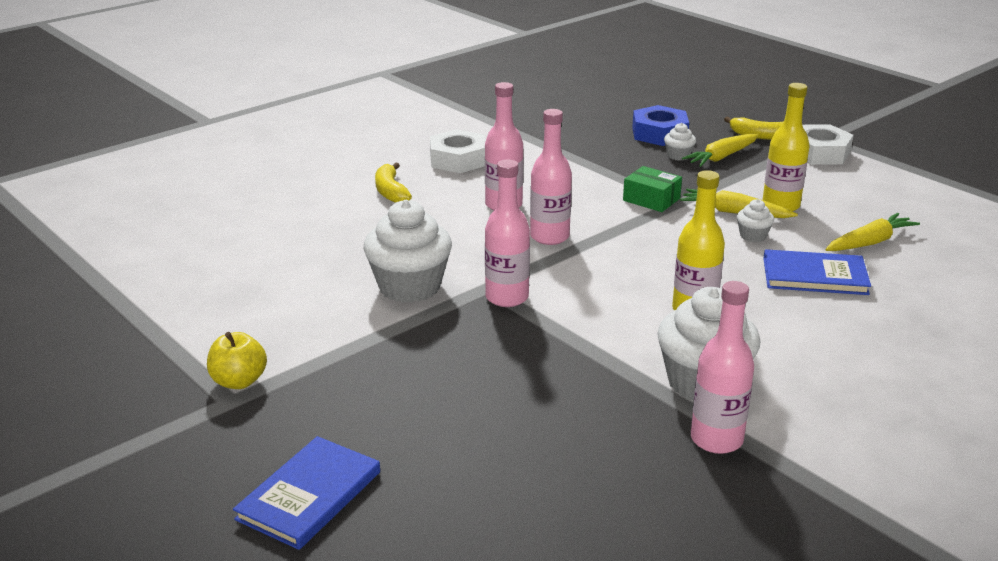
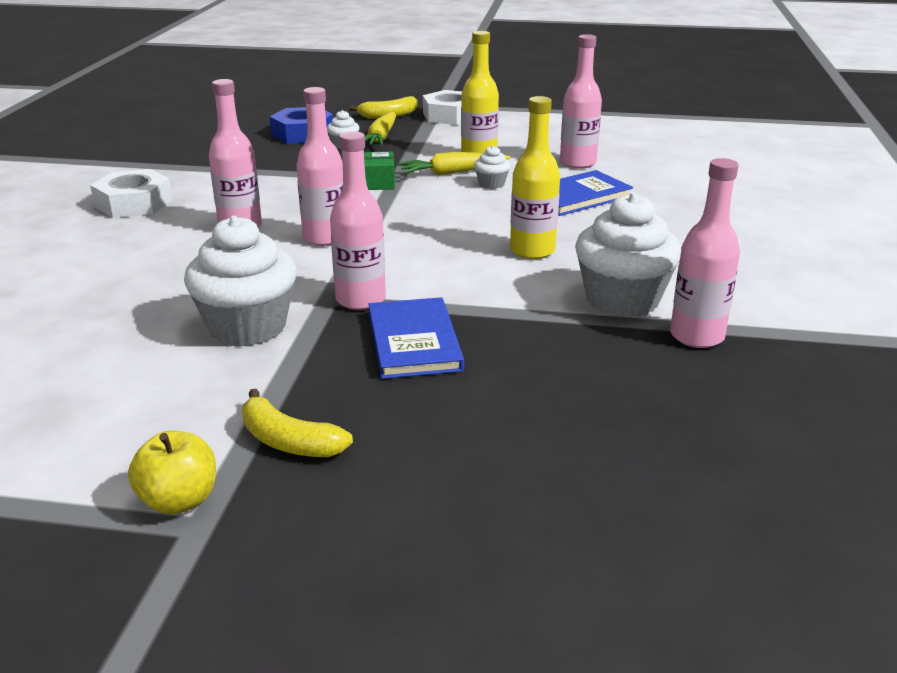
camera: 40 degrees left, 0 degrees up
(309, 495) = (439, 572): blue book -> blue book (414, 342)
(390, 192) = (97, 252): yellow banana -> yellow banana (289, 441)
(870, 242) = (577, 163): yellow carrot -> pink bottle

